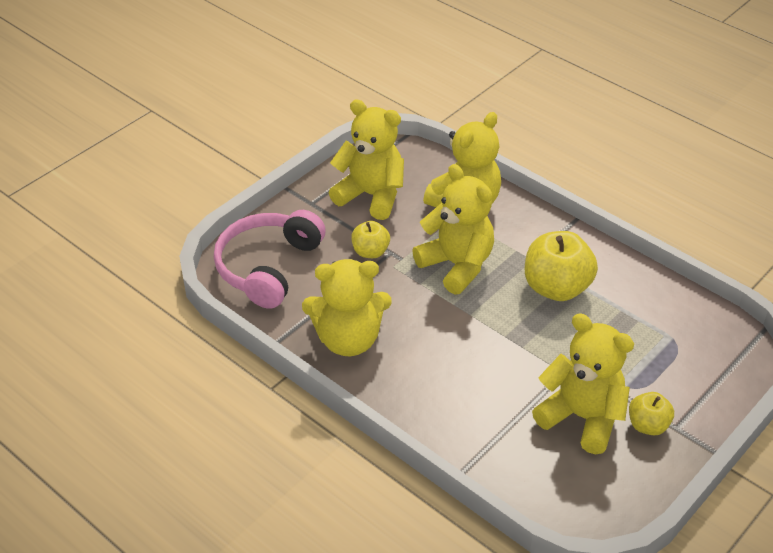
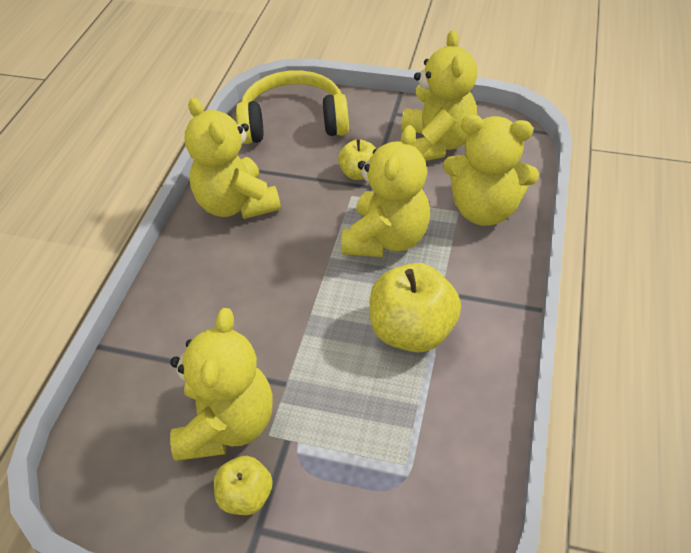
camera: 65 degrees right, 5 degrees up
(268, 267) = (293, 122): pink headphones -> yellow headphones

